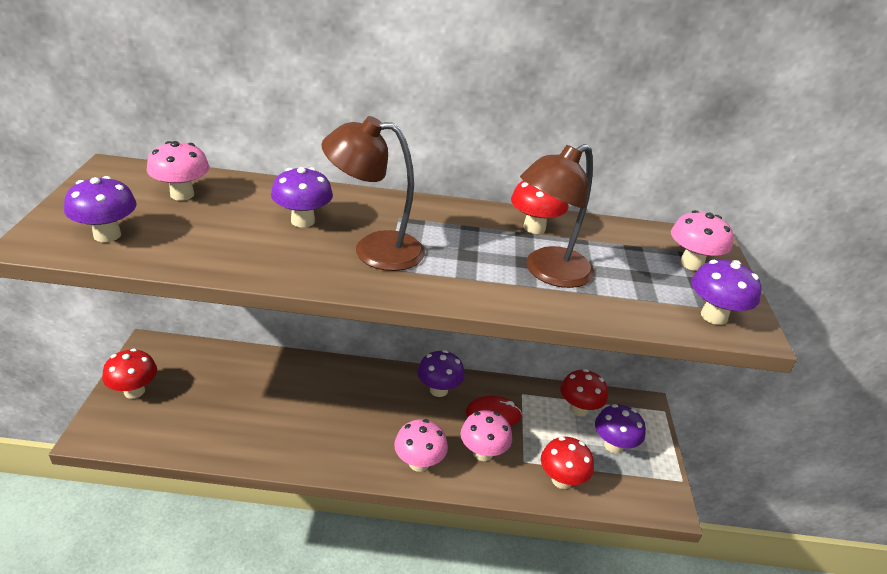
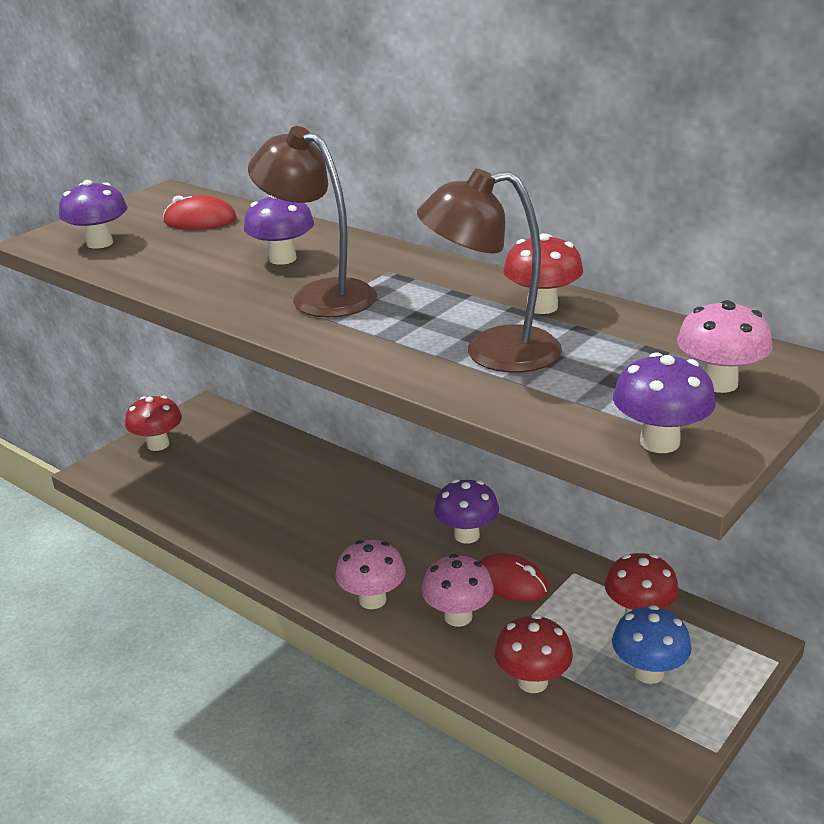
camera: 40 degrees right, 5 degrees down
(182, 194) = (200, 221): pink mushroom -> red mouse
(613, 445) = (648, 672): purple mushroom -> blue mushroom

